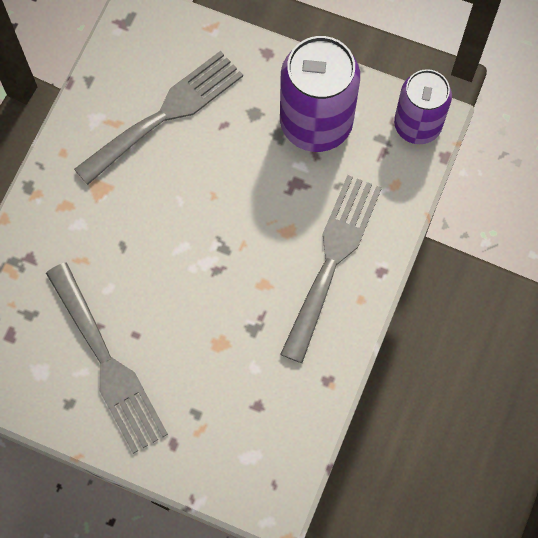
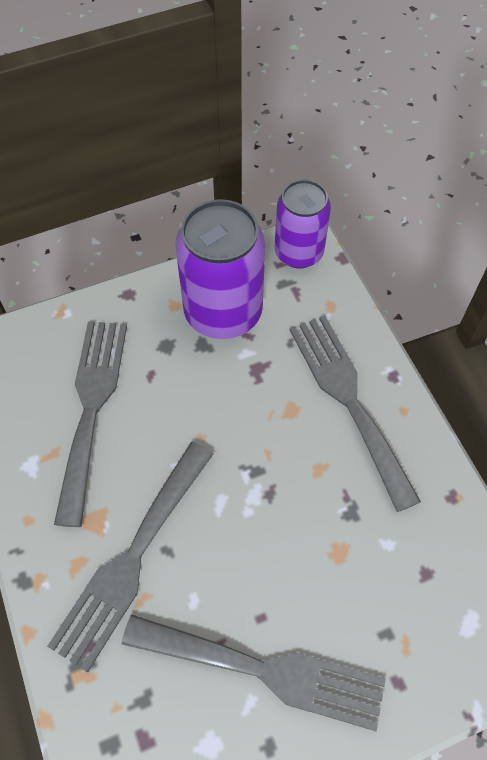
camera: 45 degrees left, 10 degrees down
(97, 231) = (131, 559): none -> grey fork

